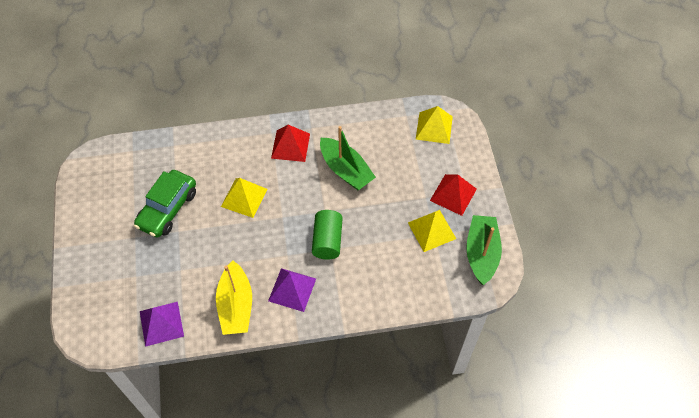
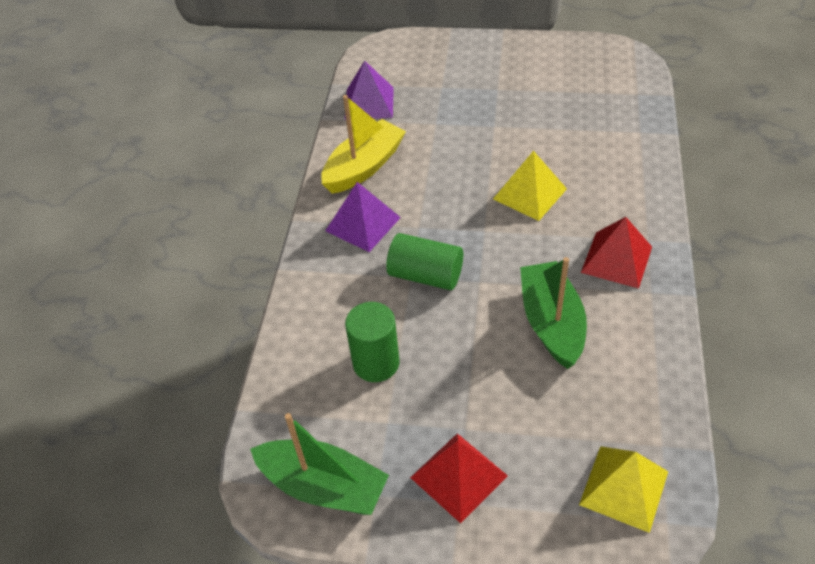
camera: 110 degrees right, 10 degrees down
(167, 209) = (531, 119): green car -> none
(236, 305) = (364, 167): yellow boat -> yellow boat turned 120 degrees clockwise
(345, 170) = (551, 323): green boat -> green boat turned 105 degrees clockwise
(399, 250) = (376, 363): none -> green cylinder
(432, 230) = (396, 420): yellow pyramid -> none

